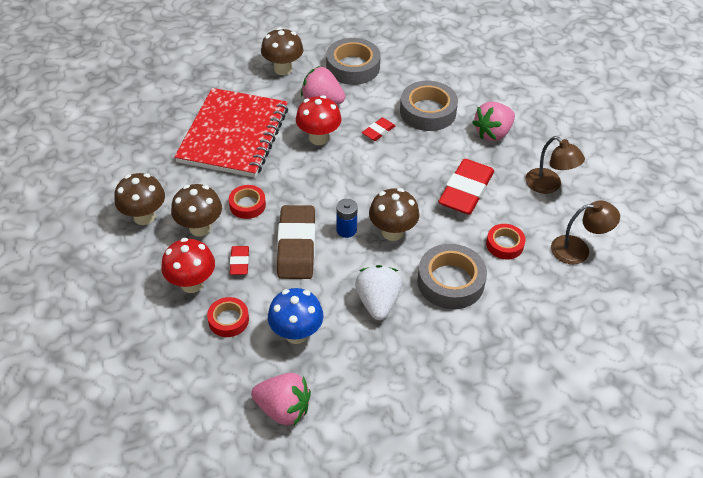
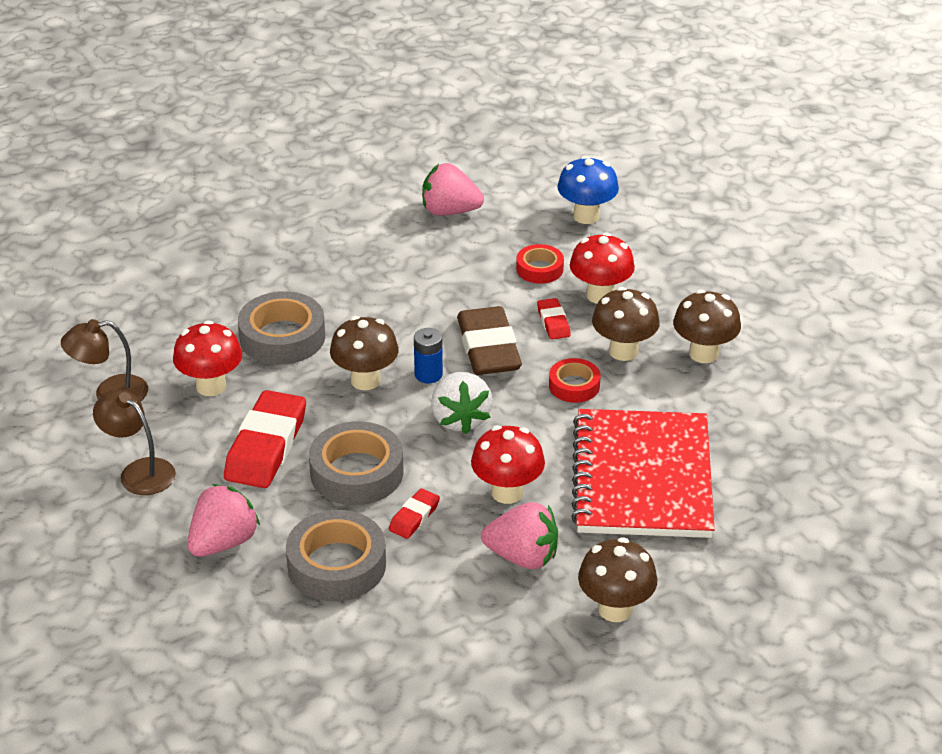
camera: 170 degrees right, 10 degrees down
(296, 333) = (457, 267): blue mushroom -> blue mushroom (586, 216)
(353, 67) = (488, 634): grey tape -> grey tape (356, 472)
(378, 302) = (370, 306): white strawberry -> white strawberry (460, 419)
(504, 244) = (211, 386): red tape -> red mushroom

